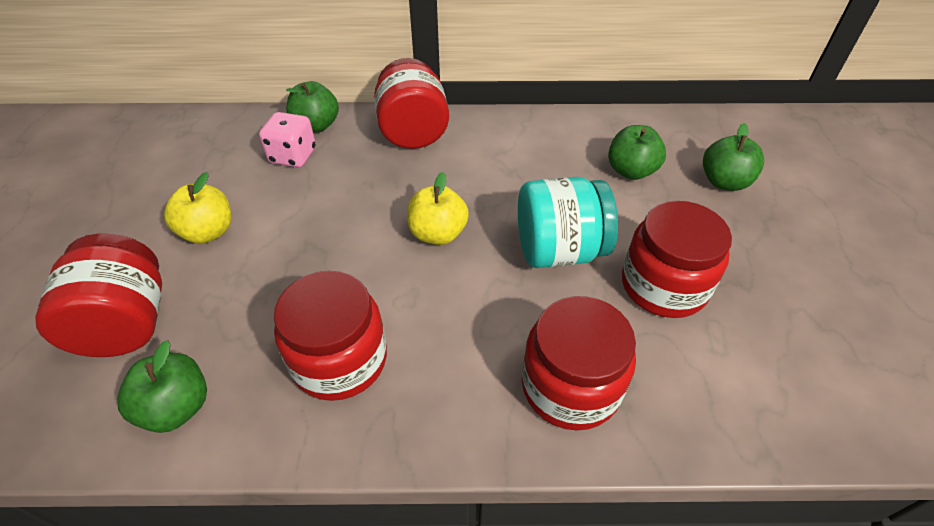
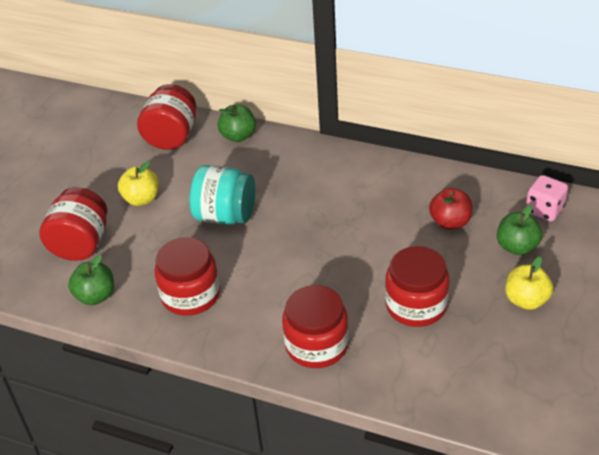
camera: 25 degrees right, 5 degrees down
(293, 156) = (213, 157): pink dice -> pink dice (544, 210)
(413, 132) = (305, 156): red jar -> red jar (171, 136)
(438, 234) = (285, 235): yellow apple -> yellow apple (526, 300)
(558, 250) = (359, 265): turquoise jar -> turquoise jar (225, 216)
(631, 171) = (450, 222): green apple -> red apple

